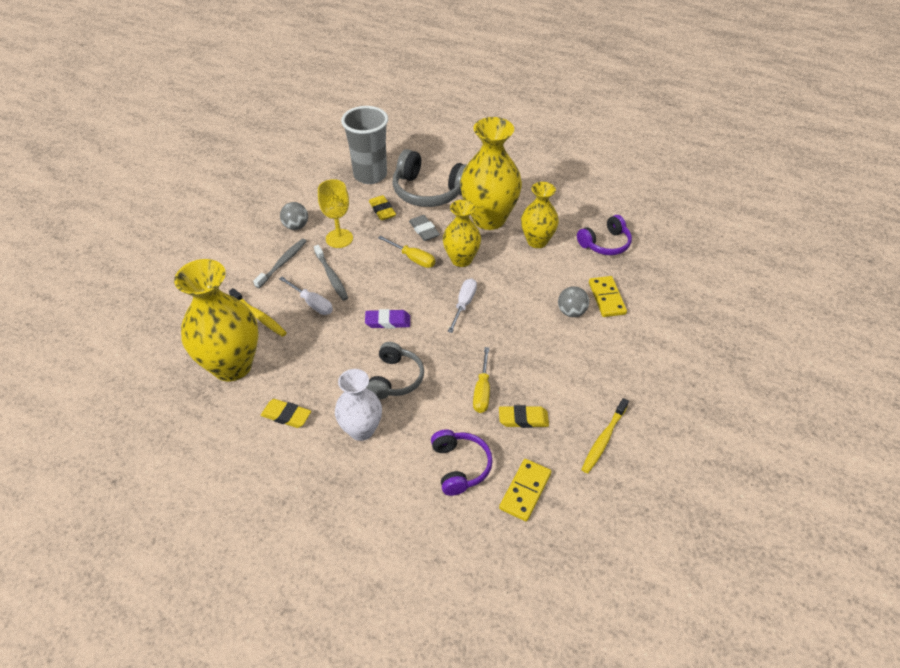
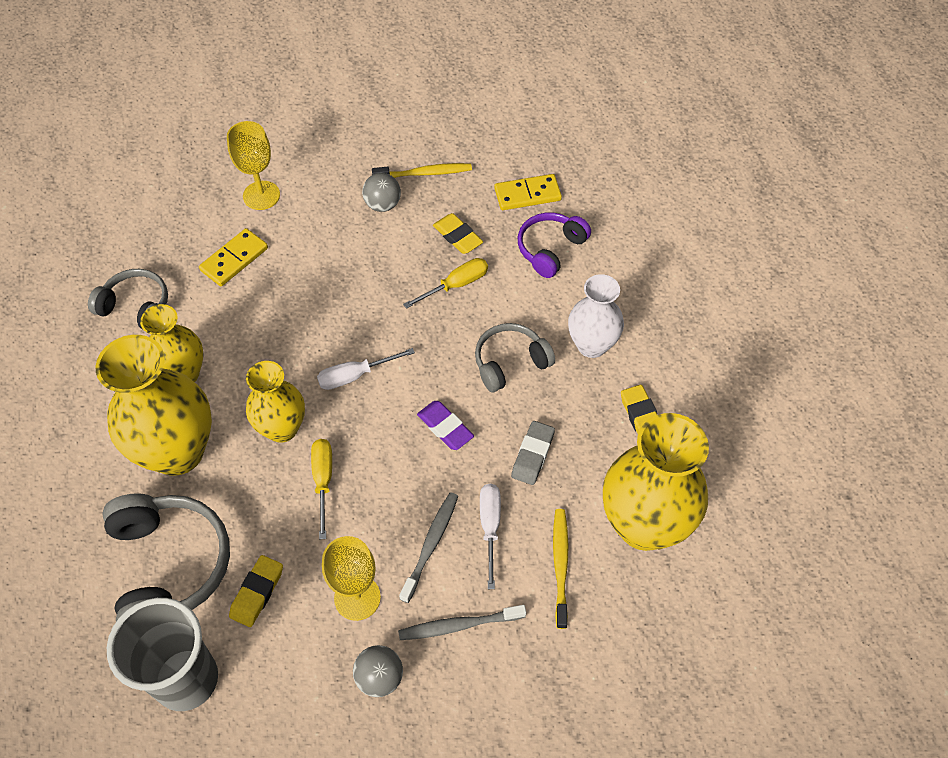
camera: 130 degrees left, 10 degrees up
(424, 230) = (259, 508): grey eraser -> grey eraser (533, 455)
(571, 312) = (282, 277): grey ball -> grey ball (383, 204)
(605, 244) = (136, 307): purple headphones -> grey headphones
(656, 337) = (261, 195): none -> yellow goblet

